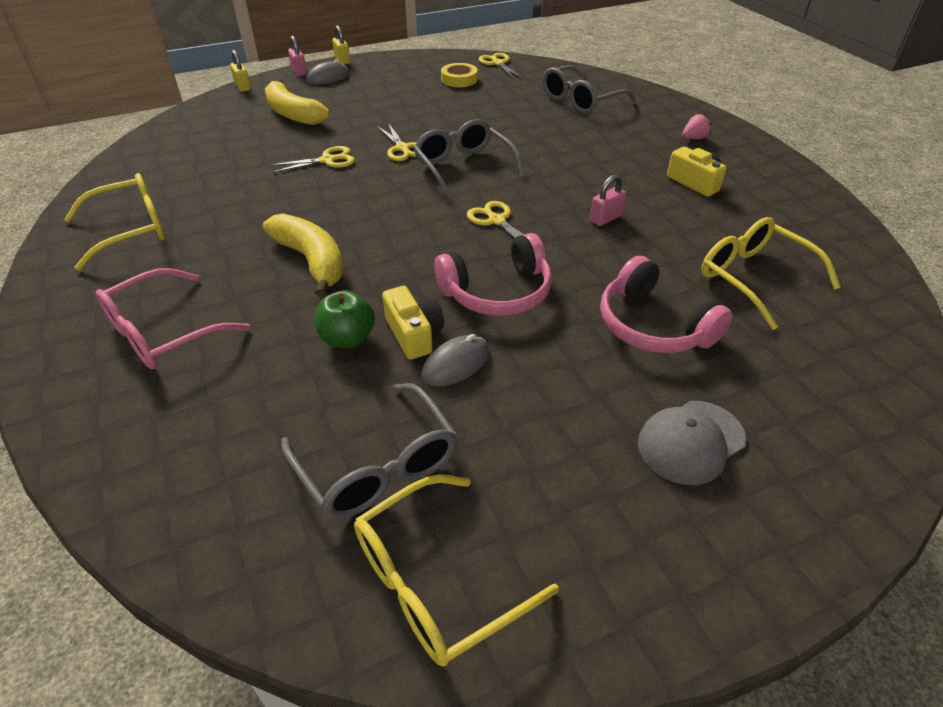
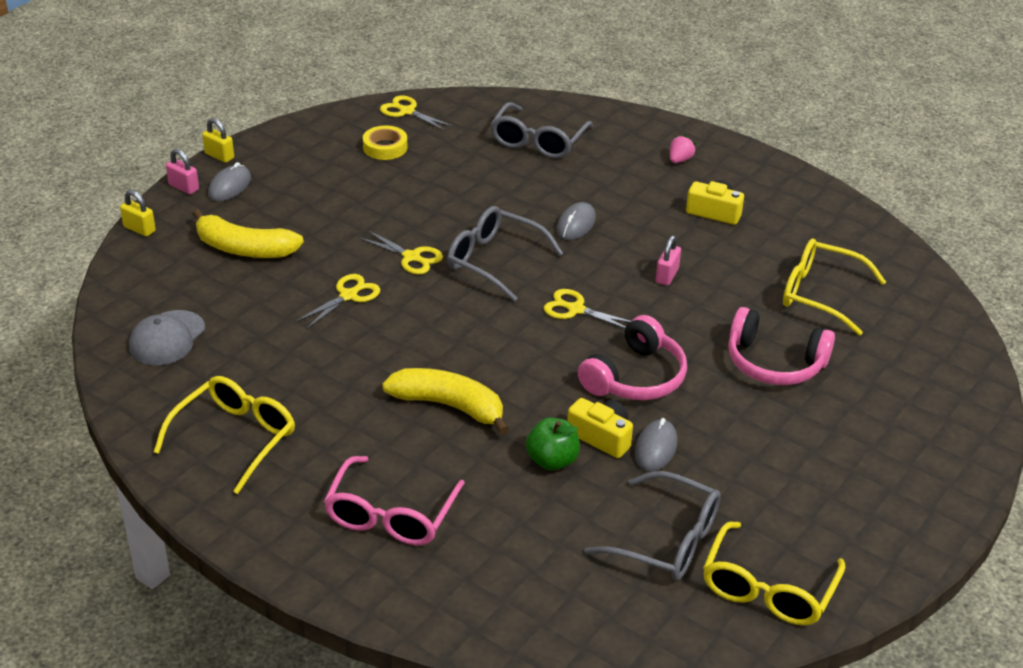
camera: 30 degrees left, 5 degrees down
(558, 160) = (576, 224): none -> grey mouse
(691, 442) = (857, 440): grey cap -> grey cap (167, 338)

